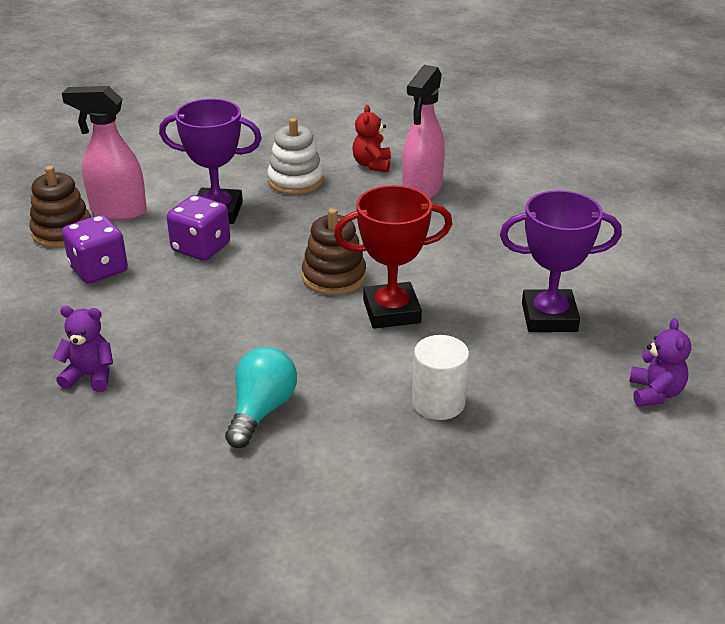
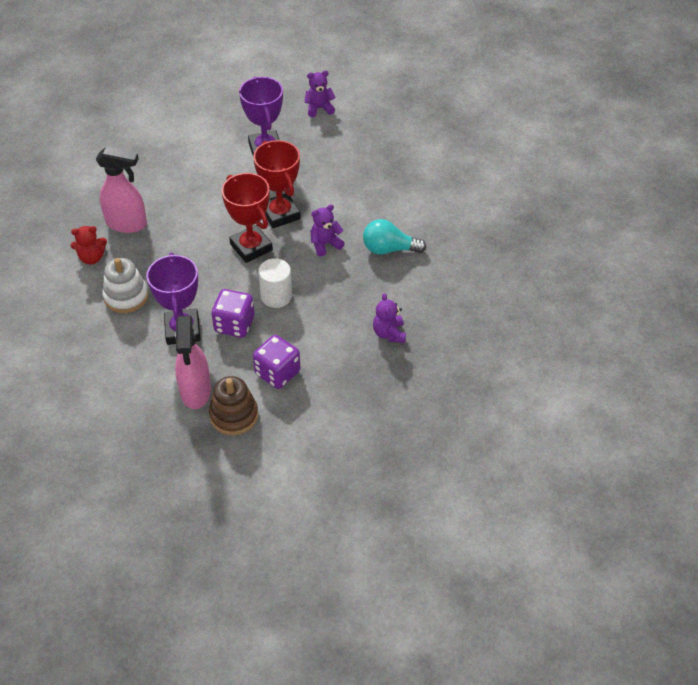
camera: 105 degrees left, 15 degrees up
(306, 345) = (325, 244): none -> purple teddy bear
(334, 277) = (251, 247): brown stacking toy -> red trophy
(438, 402) = (356, 182): white cylinder -> white cylinder (276, 296)

